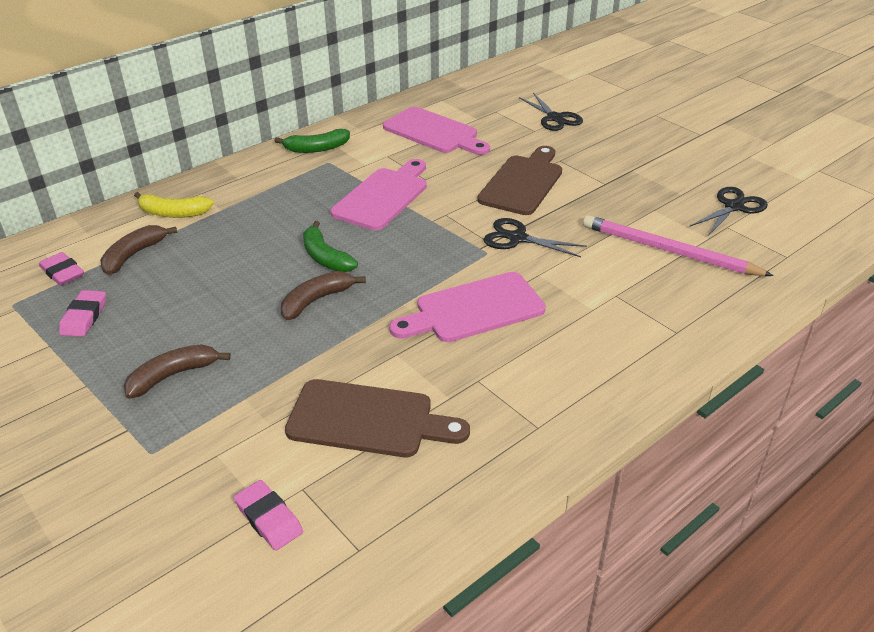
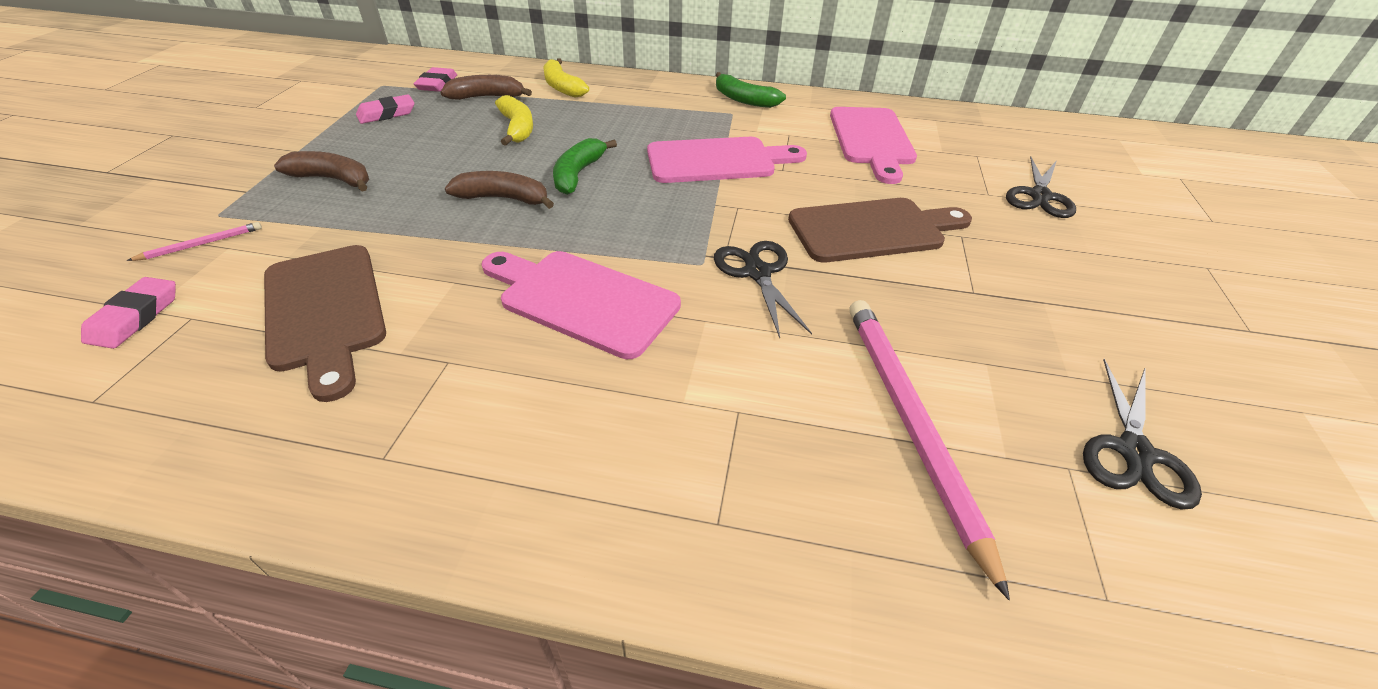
camera: 50 degrees right, 5 degrees up
(193, 469) = (202, 244): none -> pink pencil
(215, 259) = (517, 128): none -> yellow banana
(734, 207) = (1134, 452): black scissors -> black scissors turned 105 degrees clockwise

